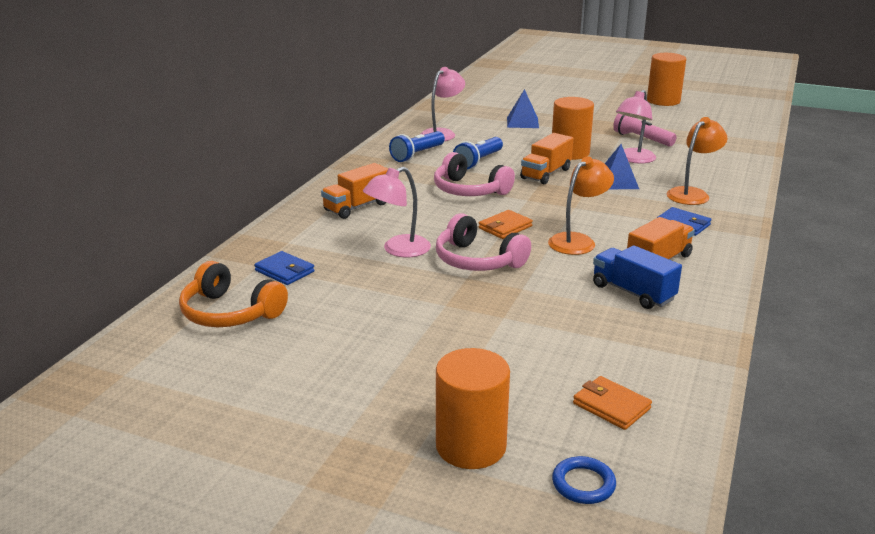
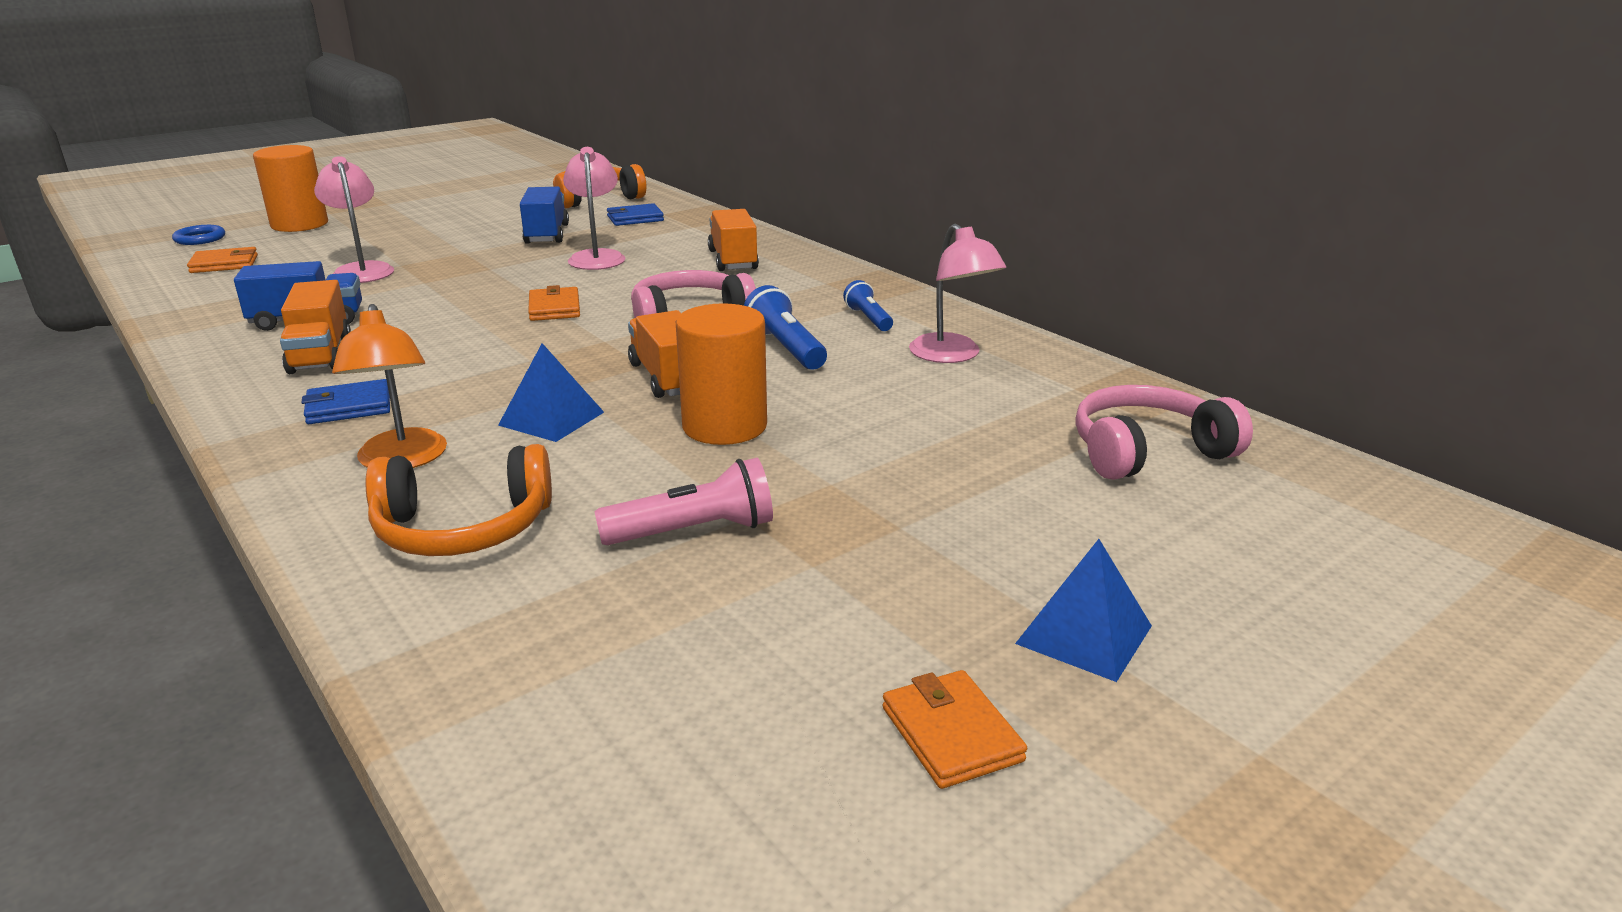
camera: 120 degrees right, 0 degrees up
(365, 290) = (547, 234): none -> blue truck
(417, 155) = (868, 319): blue flashlight -> blue flashlight, size x0.65
(477, 260) = (511, 279): pink headphones -> pink headphones (1147, 451)
(522, 122) = (947, 439): blue pyramid -> blue pyramid (1084, 634)
(578, 241) = (450, 332): orange lamp -> none
(633, 159) = (610, 472): pink lamp -> pink lamp (362, 270)
(663, 101) = (951, 734): orange cylinder -> orange wallet
(702, 167) = (463, 528): none -> orange headphones

